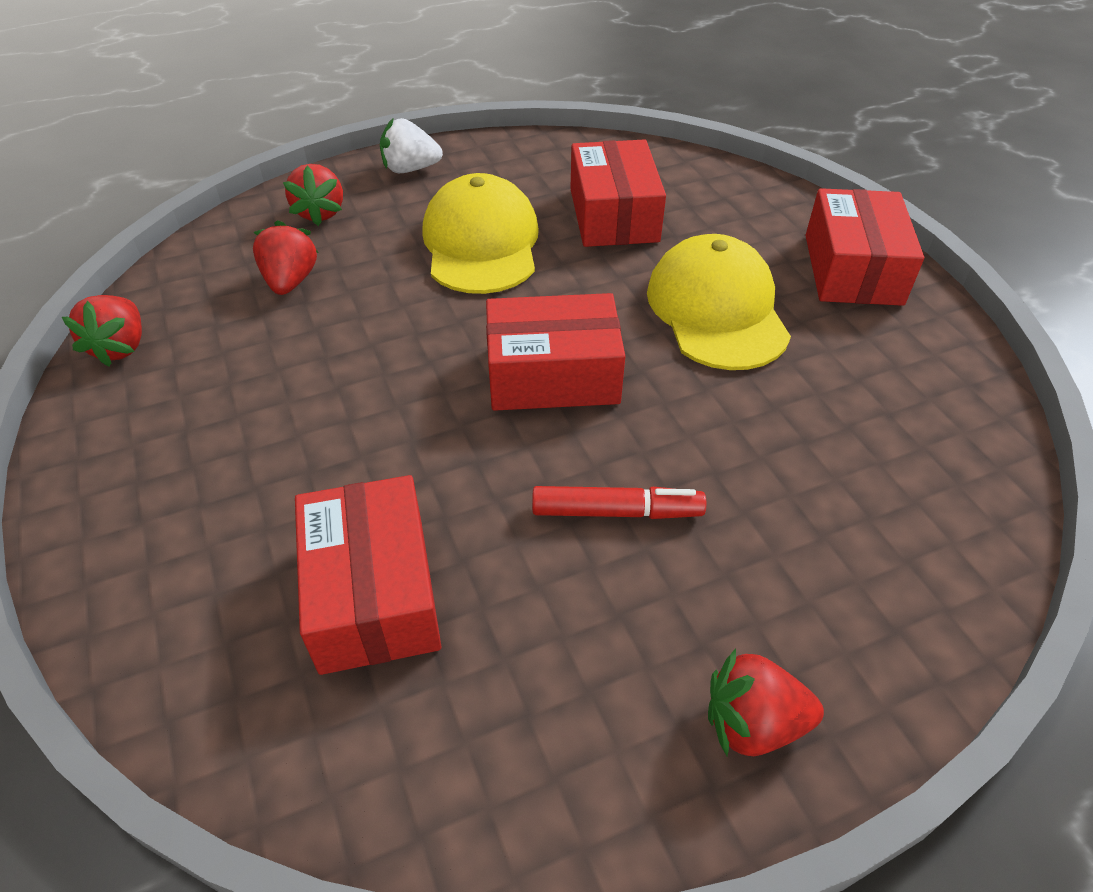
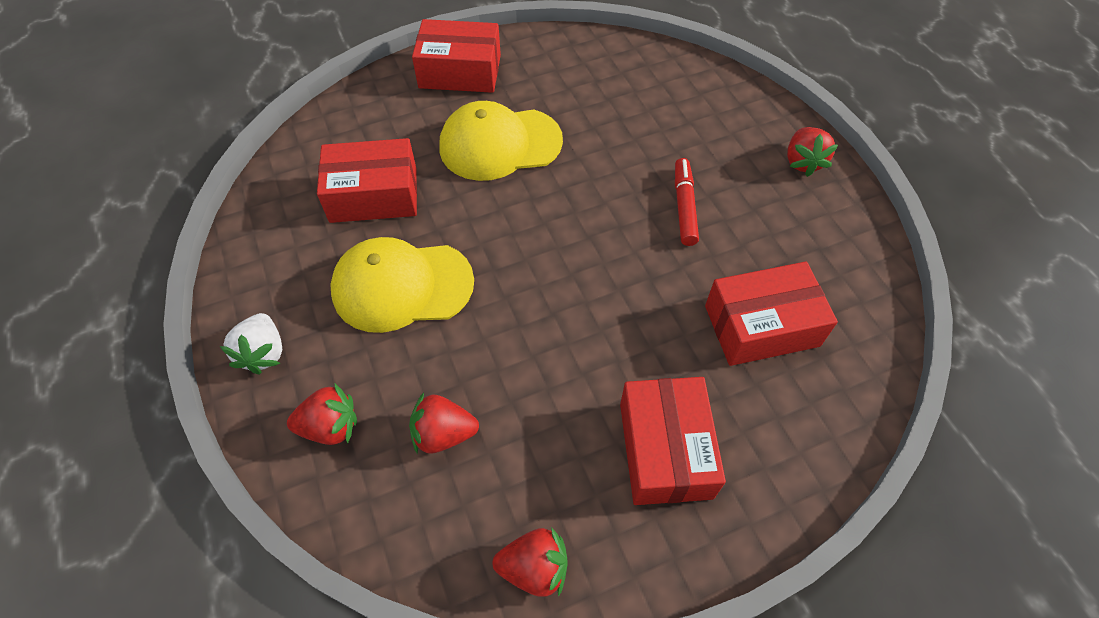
camera: 90 degrees left, 10 degrees up
(553, 375) = (567, 236): red box -> red box (665, 450)

